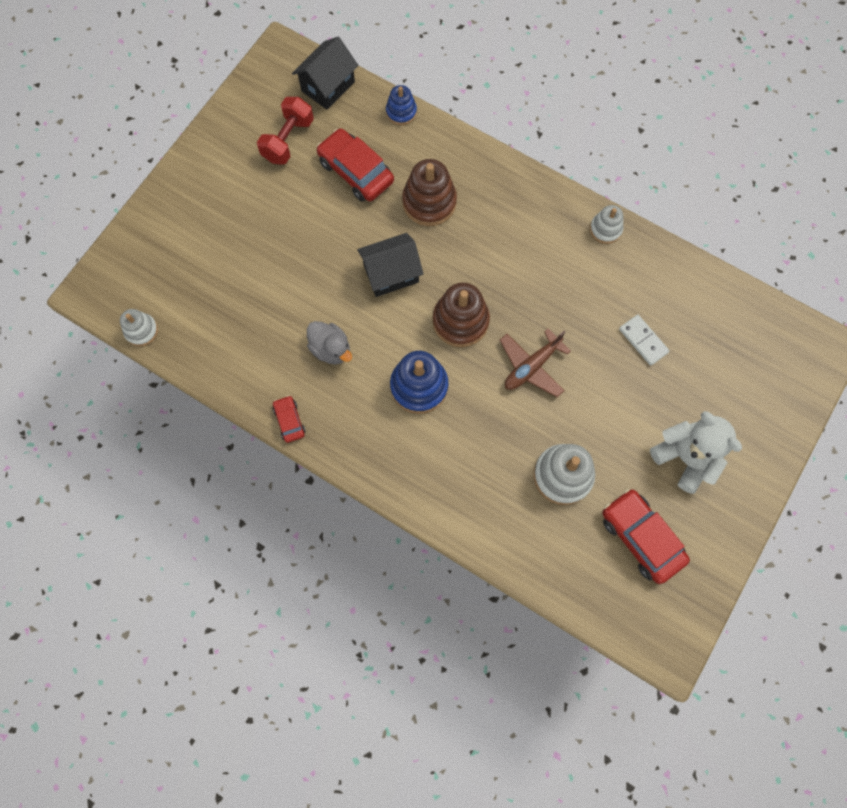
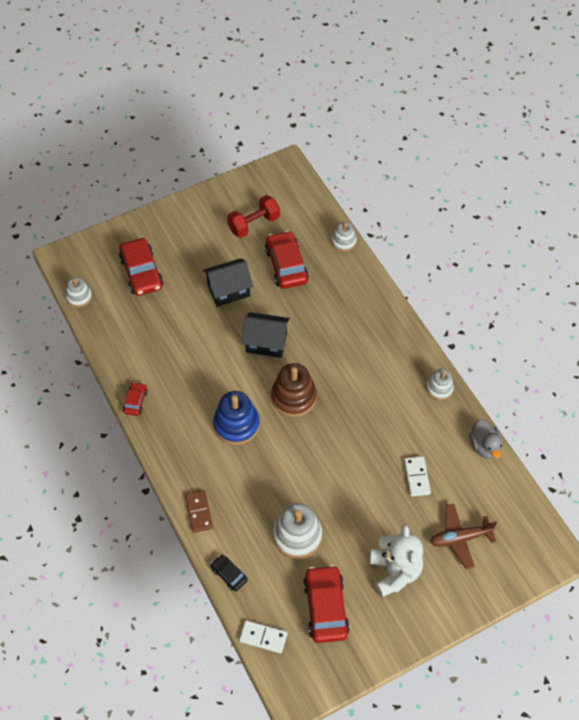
camera: 30 degrees right, 15 degrees down
(196, 263) = (141, 273): none -> red car
(328, 86) = (304, 202): black house -> black house (228, 290)
(331, 349) = (193, 370): grey duck -> grey duck (484, 446)
(401, 112) = (343, 242): blue stacking toy -> white stacking toy
(429, 202) = (324, 309): brown stacking toy -> none
(442, 509) = (199, 512): none -> brown domino
(519, 560) = (229, 574): none -> black car
(531, 366) = (323, 452): brown plane -> brown plane (460, 538)
(598, 608) = (263, 637): none -> white domino

